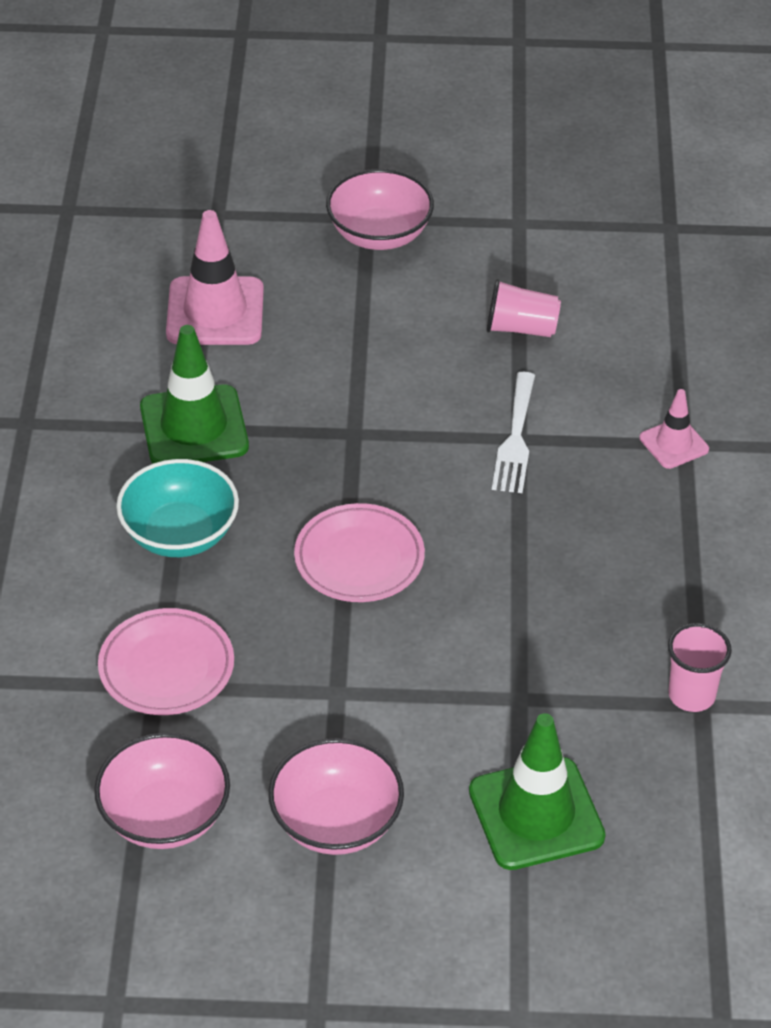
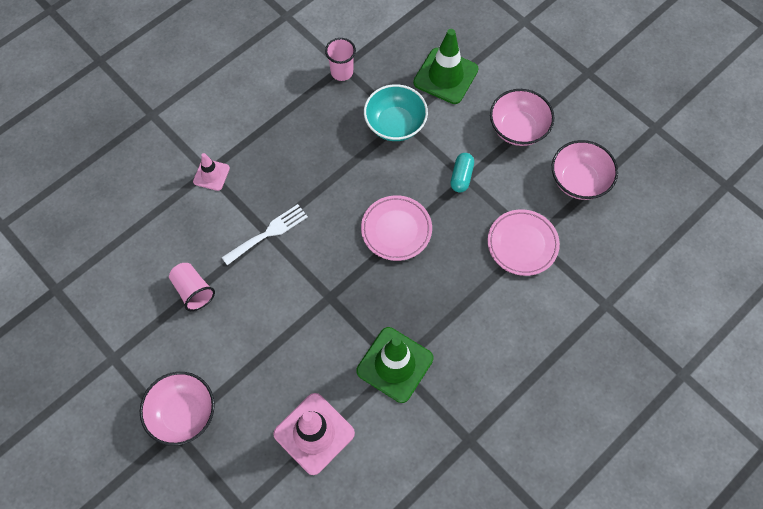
camera: 135 degrees left, 20 degrees up
(180, 534) = (457, 307): turquoise bowl -> turquoise bowl (395, 124)
(346, 688) = (461, 176): none -> turquoise capsule

